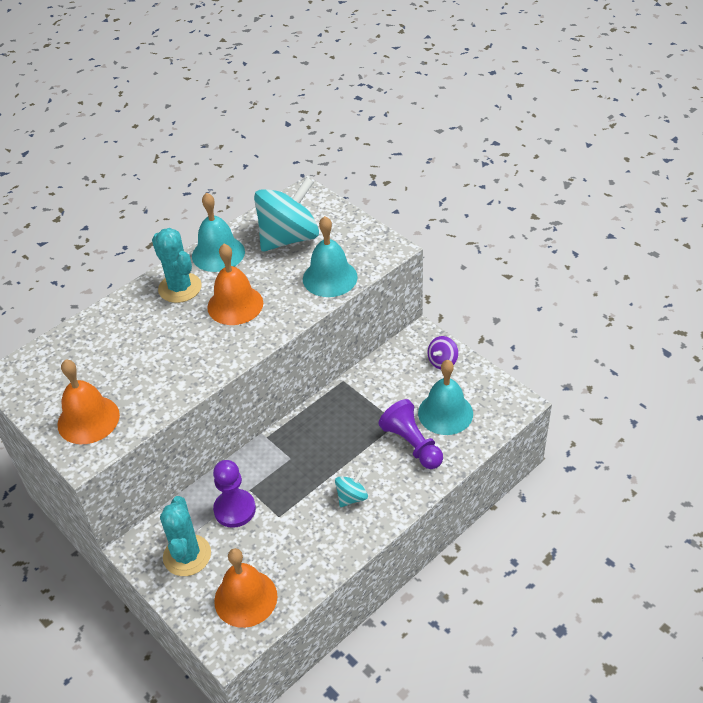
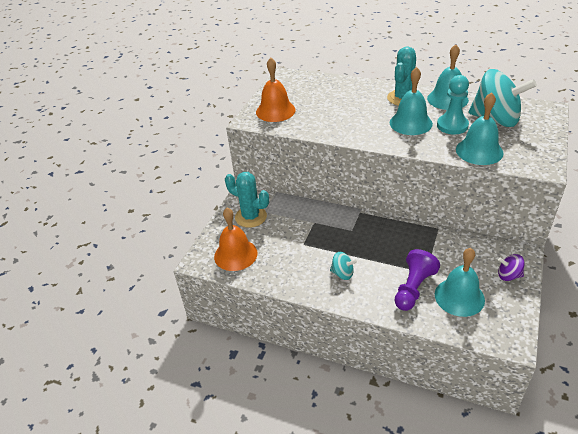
camera: 65 degrees right, 5 degrees down
(187, 555) = (251, 217): turquoise cactus -> turquoise cactus turned 60 degrees clockwise
(235, 305) = (410, 123): orange bell -> turquoise bell
(235, 509) = (295, 222): purple pawn -> none
(270, 275) = (452, 125): none -> turquoise pawn

